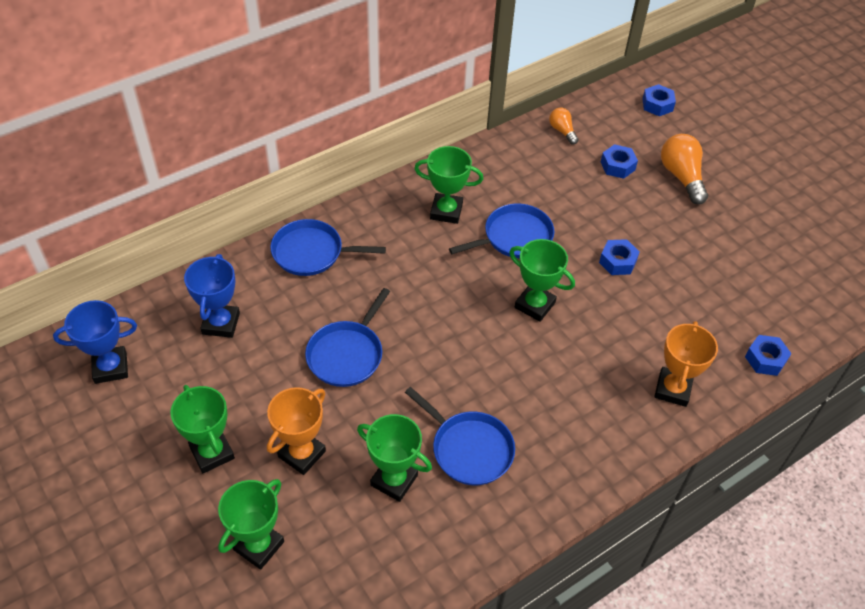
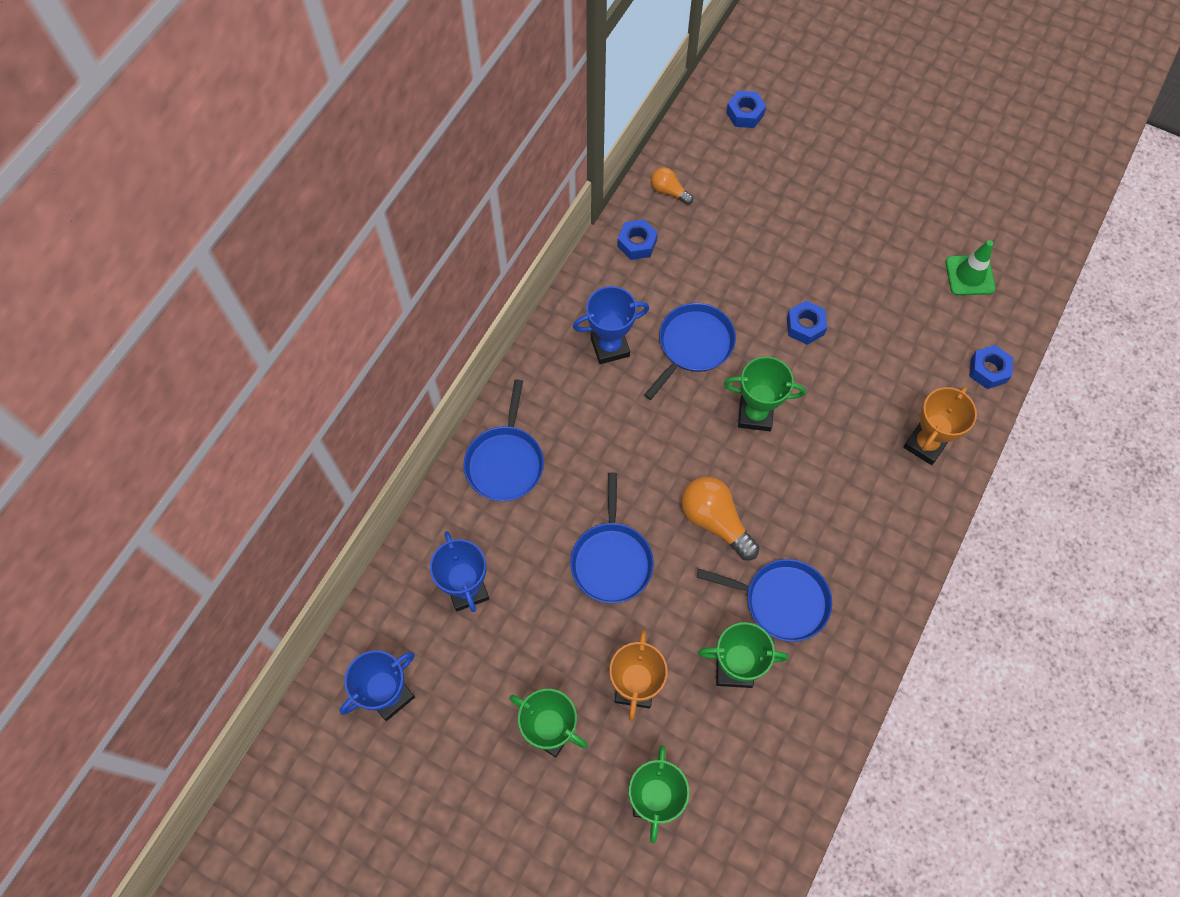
camera: 25 degrees left, 15 degrees up
(311, 252) = (505, 462): blue pan -> blue pan turned 60 degrees counterclockwise
(446, 211) = (610, 347): green trophy -> blue trophy
(617, 166) = (746, 210): blue nut -> blue nut (637, 243)
(673, 389) = (925, 444): orange trophy -> orange trophy turned 45 degrees clockwise
(681, 177) = (813, 195): orange light bulb -> orange light bulb (715, 521)
(789, 284) = (969, 275): none -> green traffic cone

